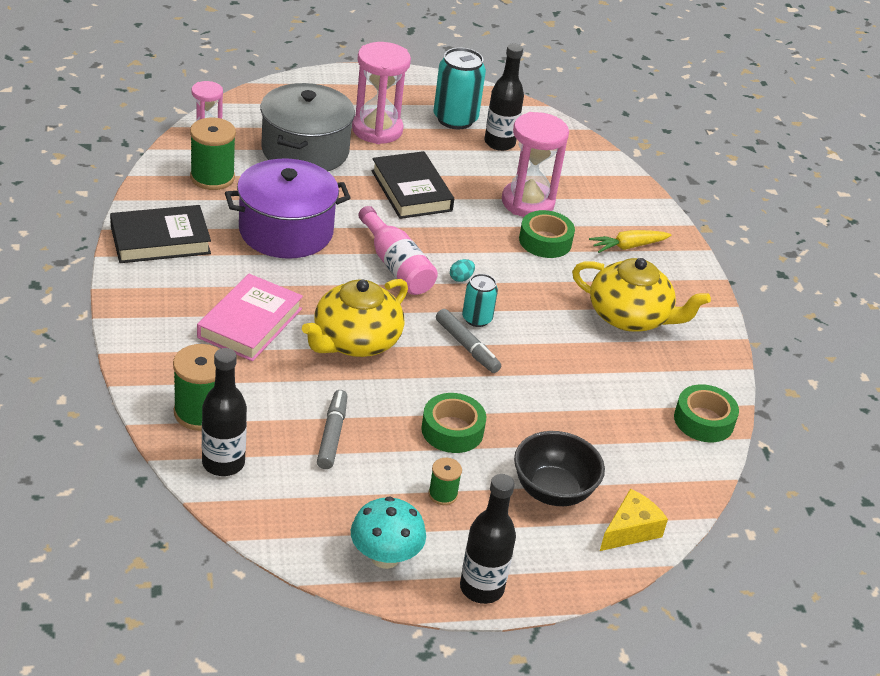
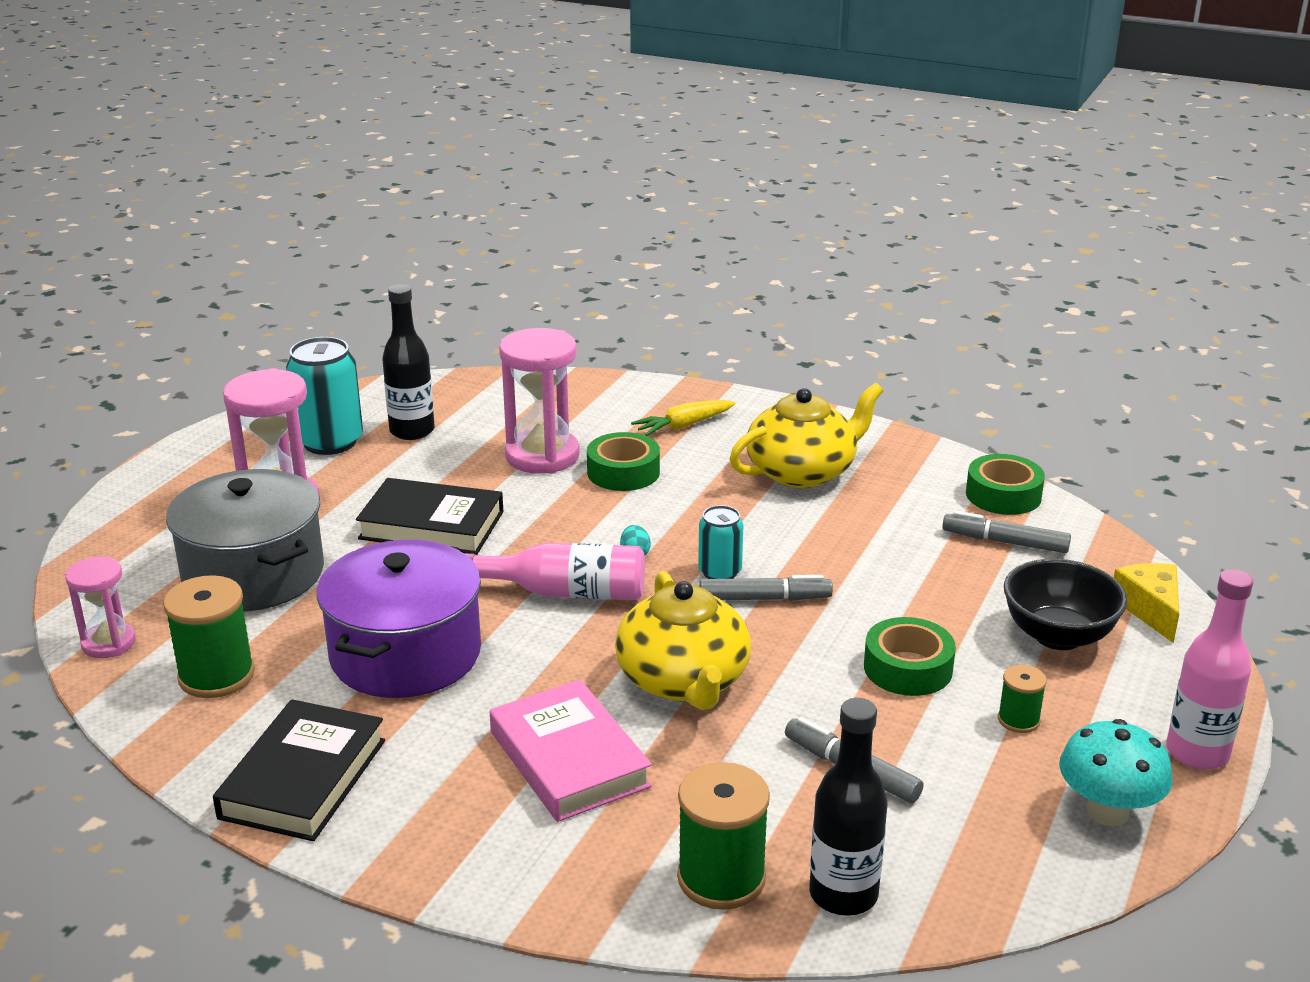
camera: 50 degrees left, 10 degrees down
(481, 588) = (1197, 753): black bottle -> pink bottle
(628, 246) = (683, 426): yellow carrot -> yellow carrot turned 45 degrees clockwise
(642, 437) = (1005, 542): none -> grey marker

